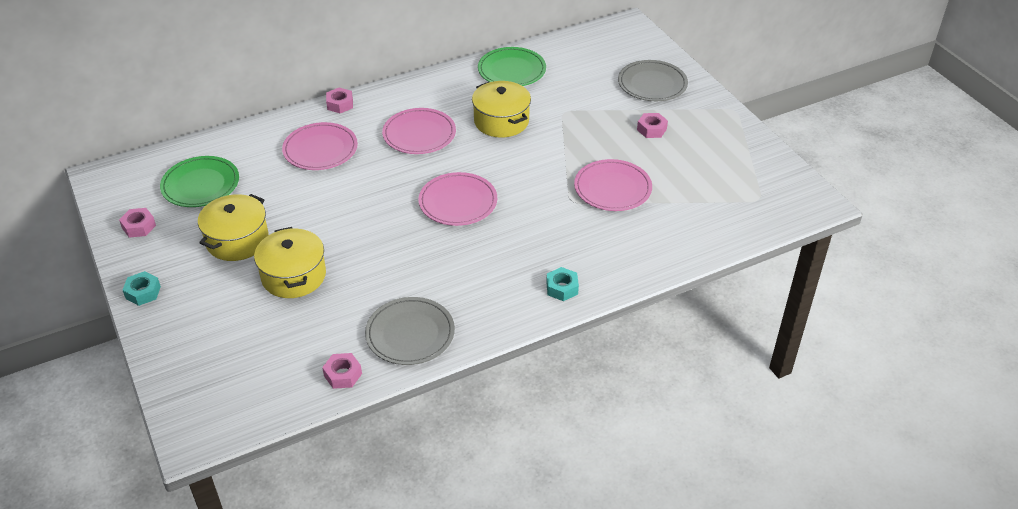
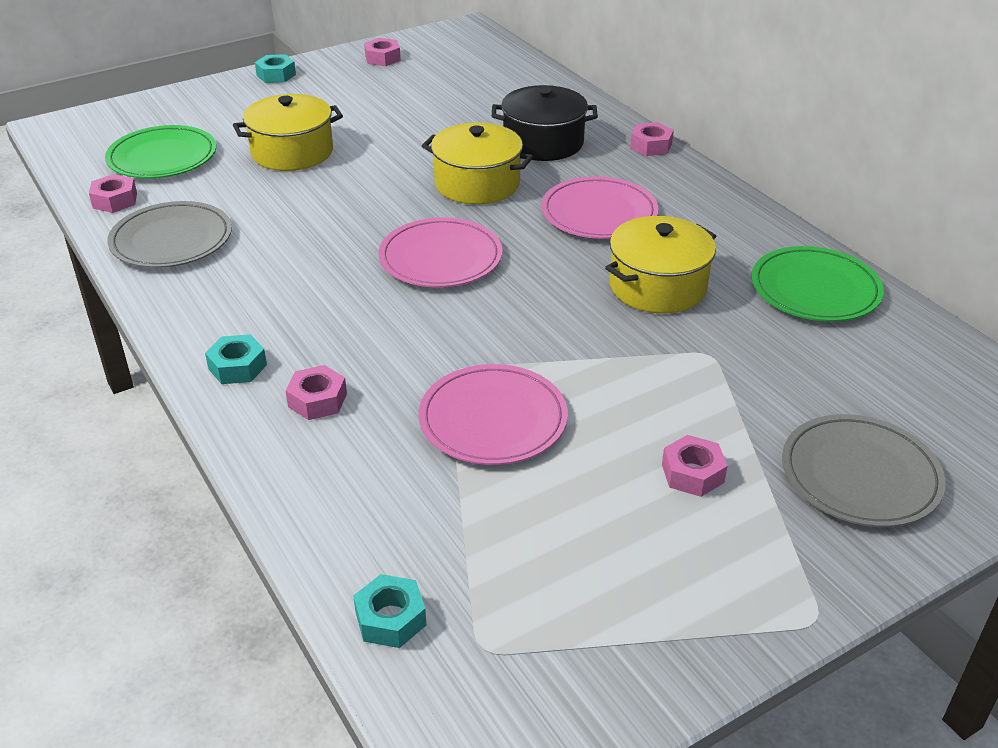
camera: 85 degrees right, 5 degrees down
(200, 185) = (458, 79): green plate -> green plate (162, 157)
(237, 240) = (359, 112): yellow pot -> yellow pot (477, 184)
(320, 149) = (543, 143): pink plate -> black pot
(594, 253) = (317, 400): none -> pink nut
(745, 226) = (390, 618): none -> turquoise nut

